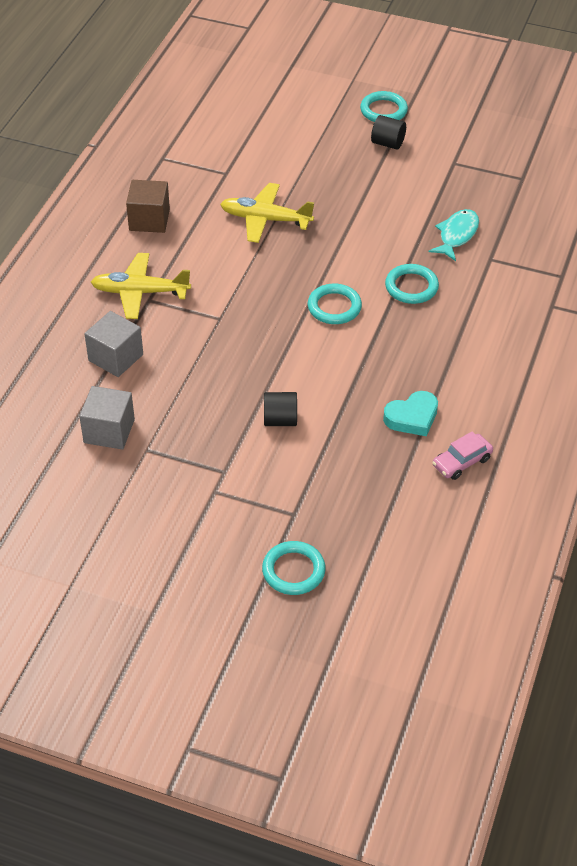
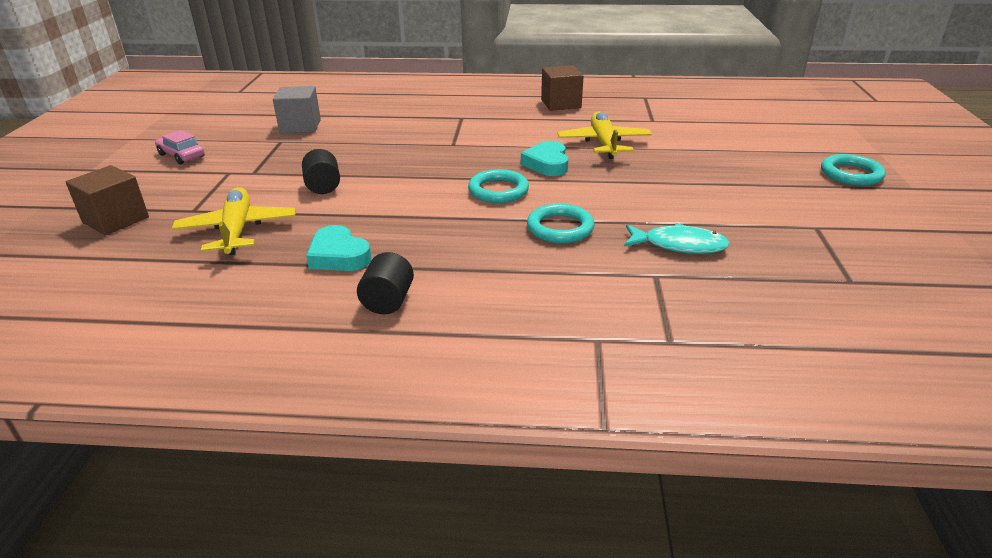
camera: 75 degrees right, 15 degrees down
(115, 357) = (386, 116): grey cube -> none
(140, 292) = (468, 113): yellow plane -> yellow plane (237, 230)
(293, 265) = (547, 164): none -> turquoise heart
(293, 571) = (116, 220): turquoise ring -> brown cube
(387, 143) = (796, 183): black cylinder -> black cylinder (388, 301)
(462, 462) = (265, 298): pink car -> pink car (181, 156)

